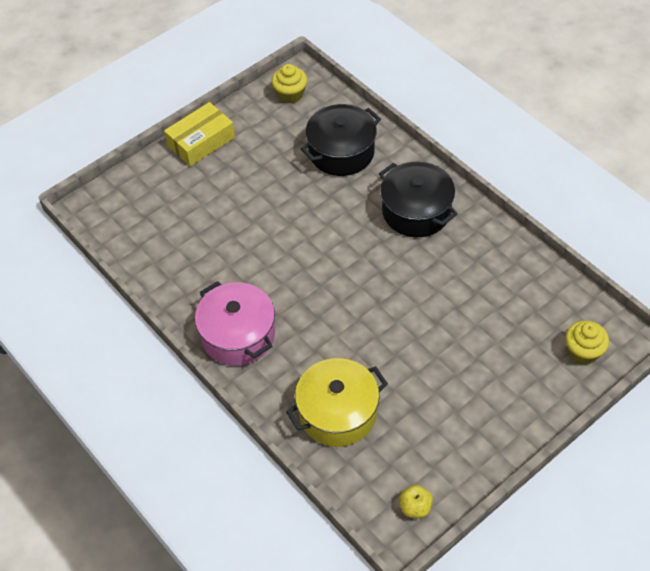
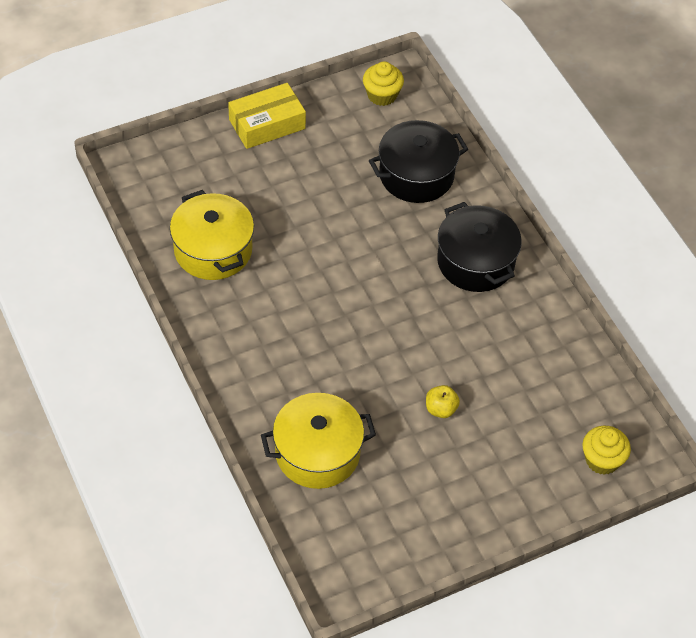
camera: 10 degrees right, 0 degrees up
(188, 259) = (213, 250): none -> yellow pot
(238, 335) = (240, 344): pink pot -> none
(415, 507) = (365, 570): yellow apple -> yellow apple (441, 409)

